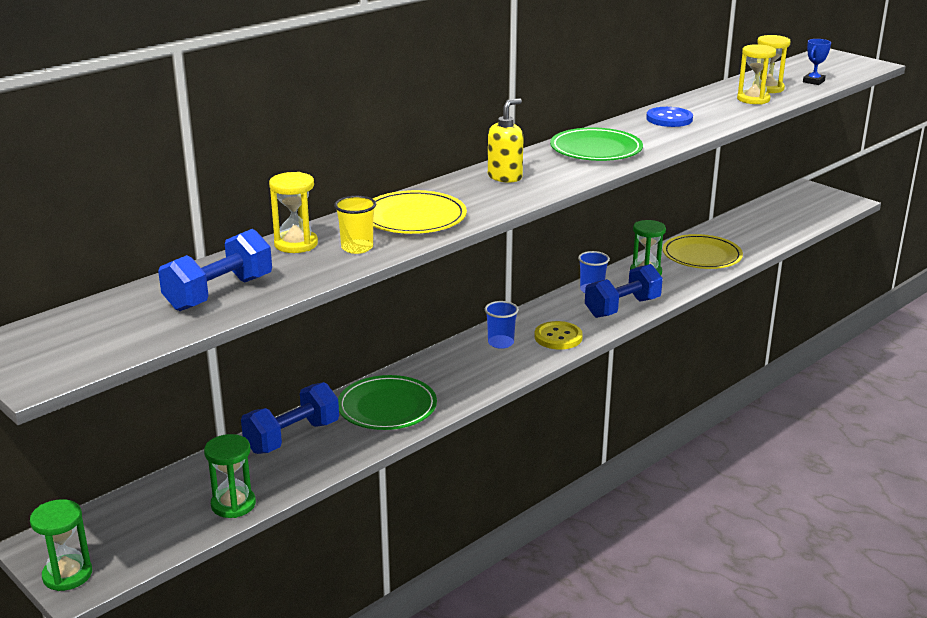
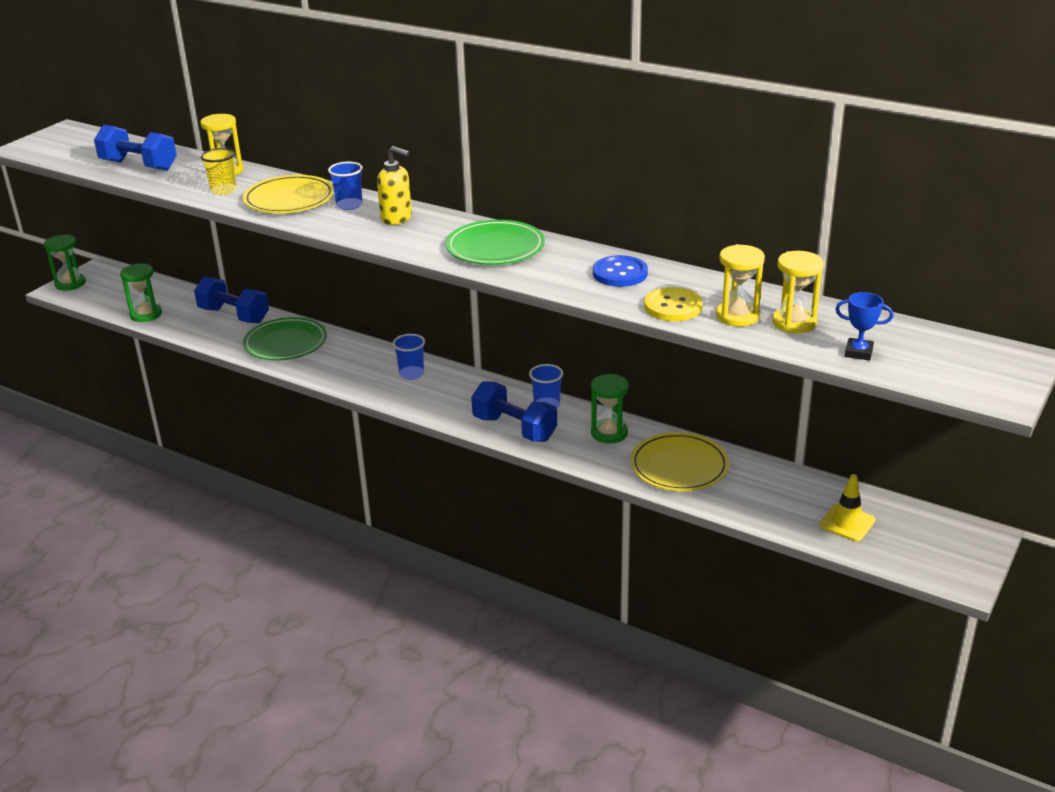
camera: 75 degrees right, 5 degrees up
(455, 193) = (349, 205): none -> blue cup
(558, 337) = (434, 401): yellow button -> yellow button (673, 307)
(786, 218) = (847, 523): none -> yellow traffic cone

